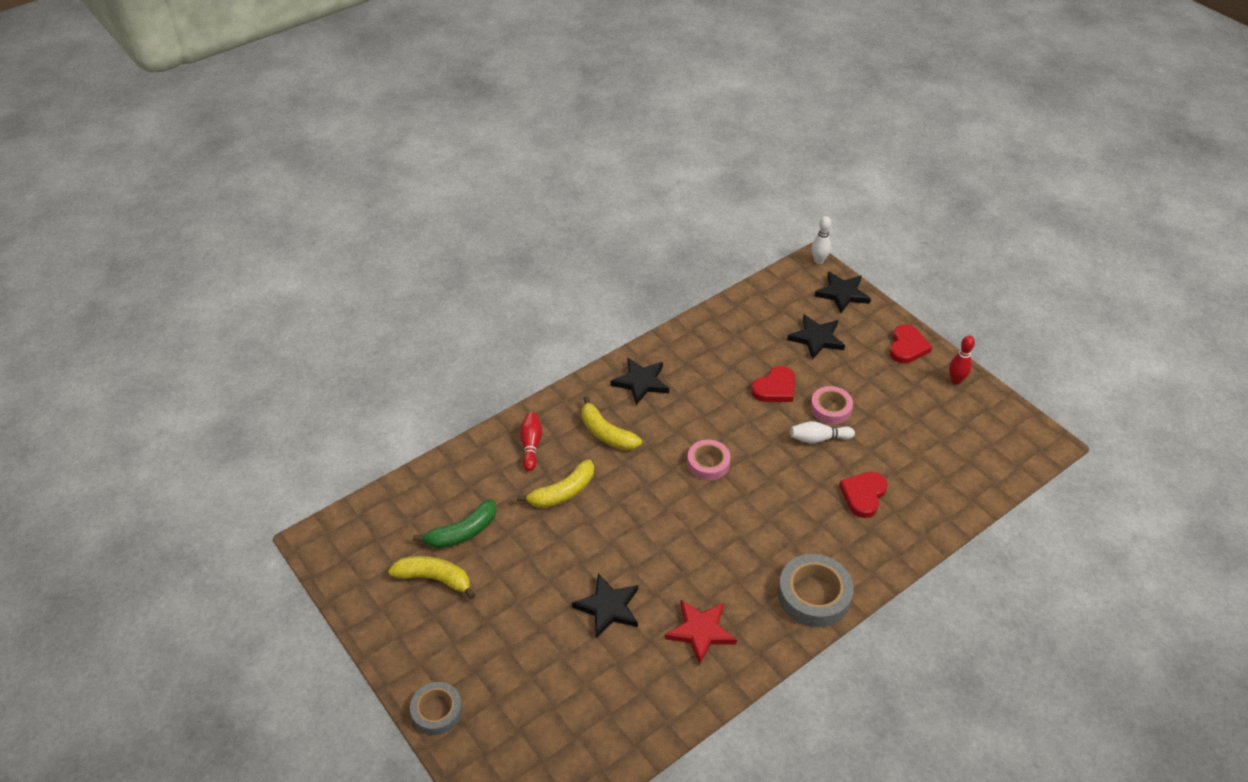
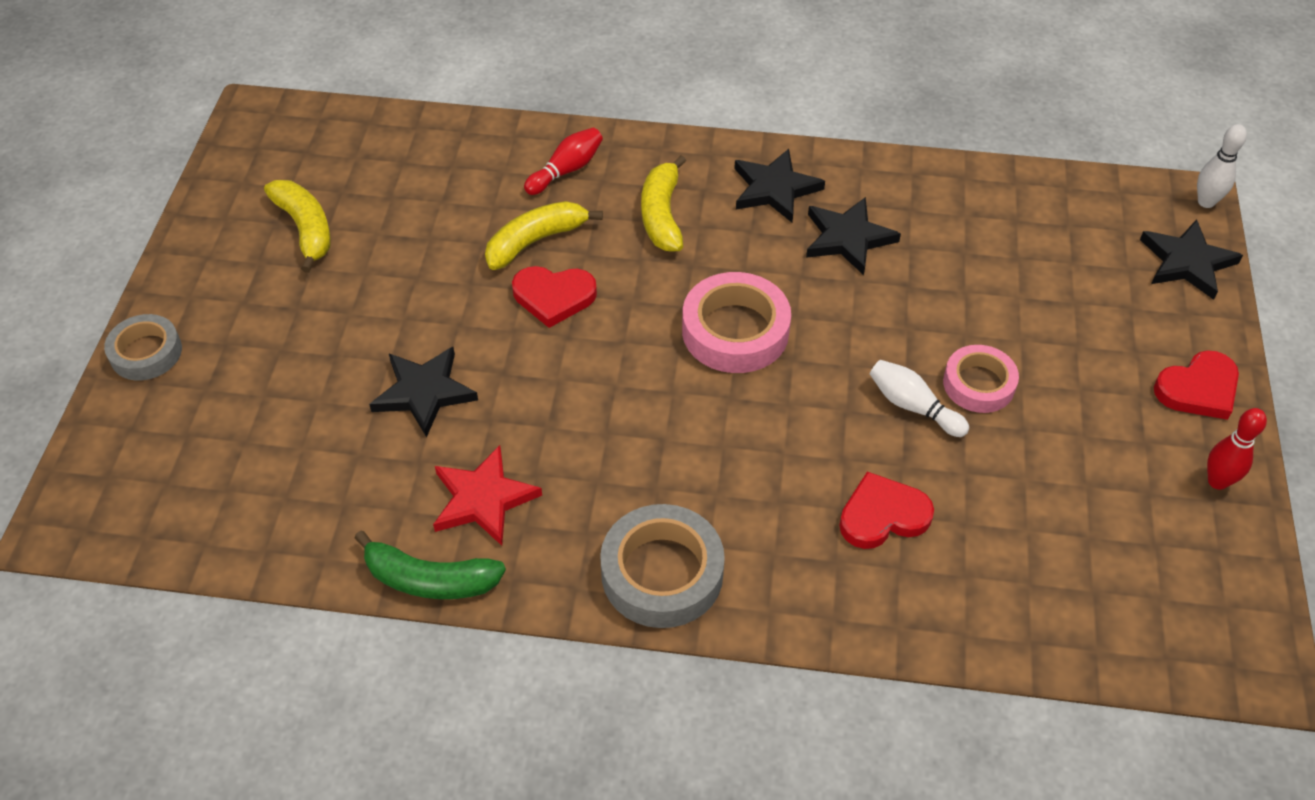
camera: 45 degrees right, 5 degrees up
(462, 532) = (387, 205): green banana -> green banana (430, 580)
(563, 492) = (535, 241): yellow banana -> yellow banana turned 135 degrees clockwise
(708, 463) = (735, 331): pink tape -> pink tape, size x1.55
(775, 388) = (935, 309): red heart -> red heart (554, 297)
(816, 338) = (1073, 290): black star -> black star (848, 238)

